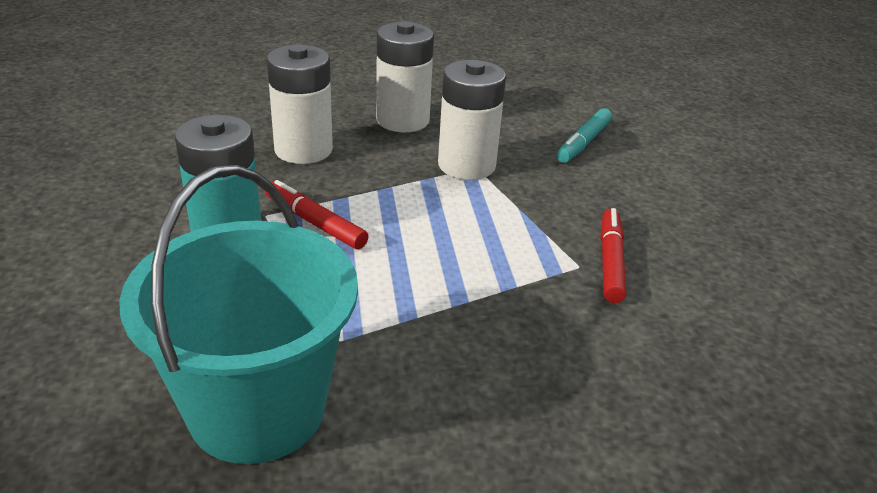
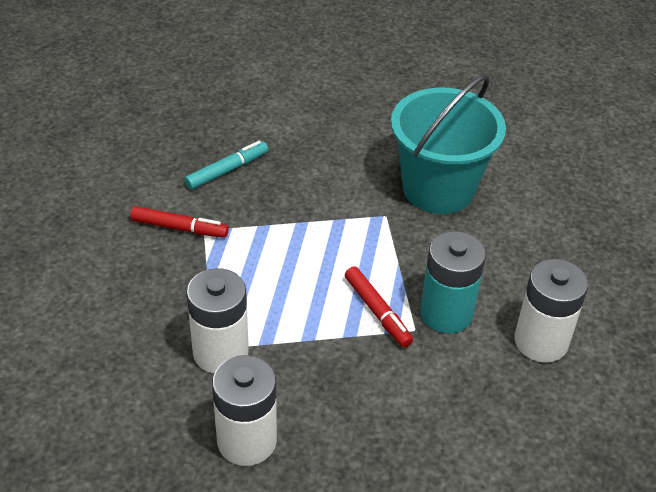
camera: 160 degrees left, 10 degrees up
(303, 150) = (365, 410): white battery -> white battery (541, 341)
(583, 143) = (85, 359): turquoise marker -> turquoise marker (227, 170)
(610, 262) = (179, 228): red marker -> red marker turned 105 degrees counterclockwise

